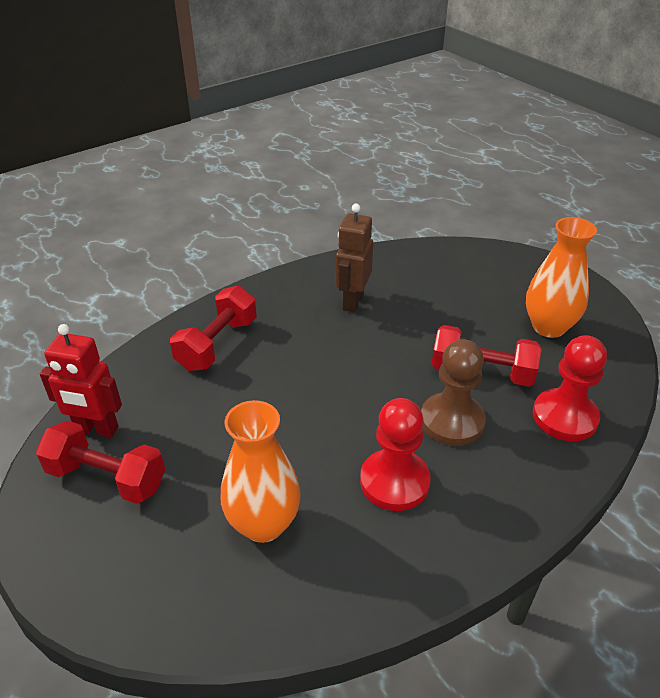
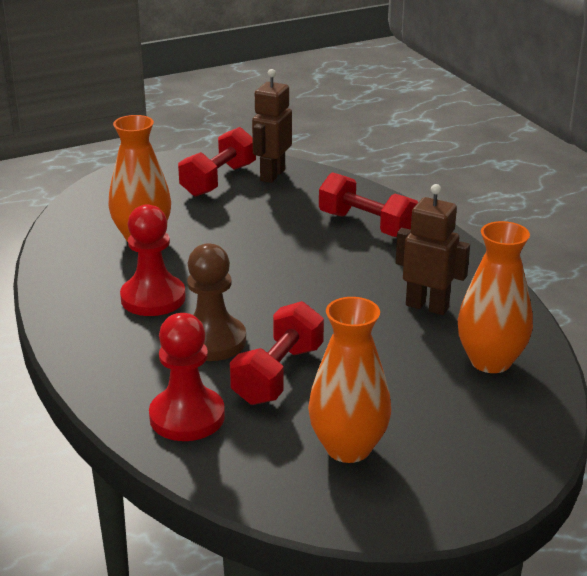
camera: 100 degrees right, 10 degrees down
(96, 429) = (272, 175): red robot -> brown robot
(415, 271) = (490, 361): none -> orange vase

